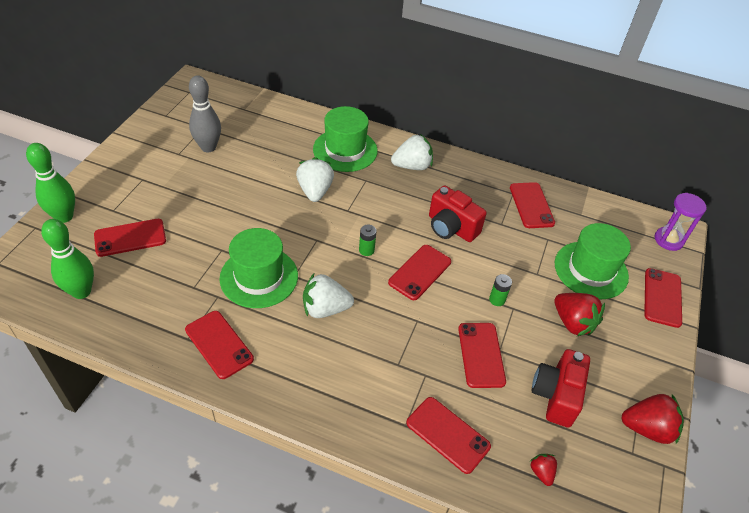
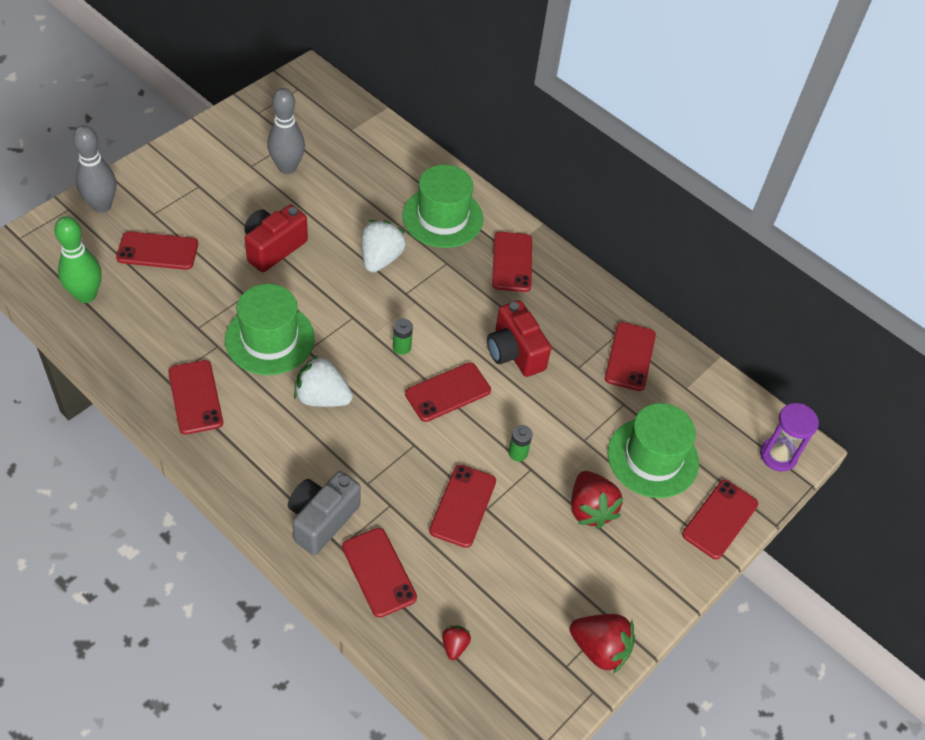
camera: 20 degrees right, 5 degrees up
(64, 216) = (101, 205): green bowling pin -> grey bowling pin
(378, 408) = (322, 520): none -> grey camera
(412, 166) = (512, 262): white strawberry -> red phone
(556, 395) = (519, 578): red camera -> red camera (273, 248)

